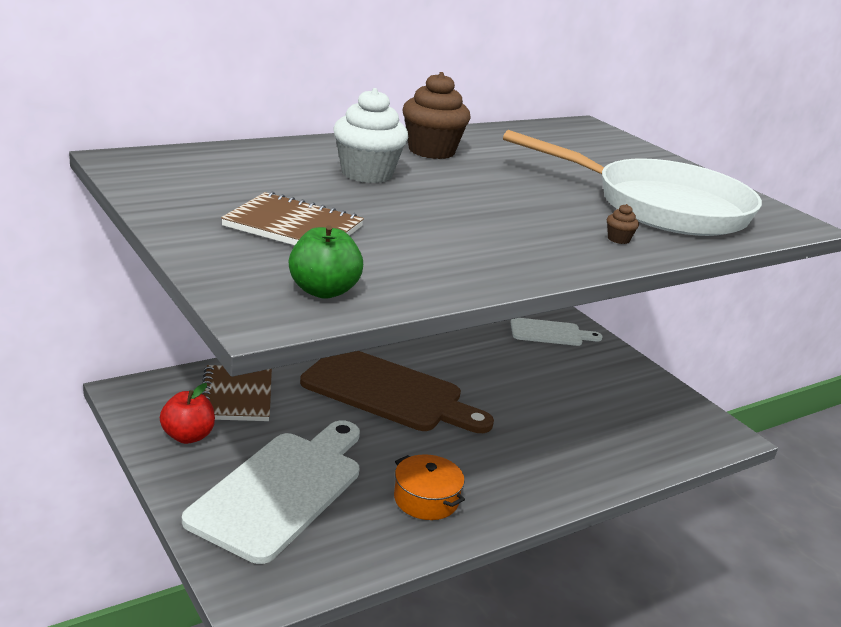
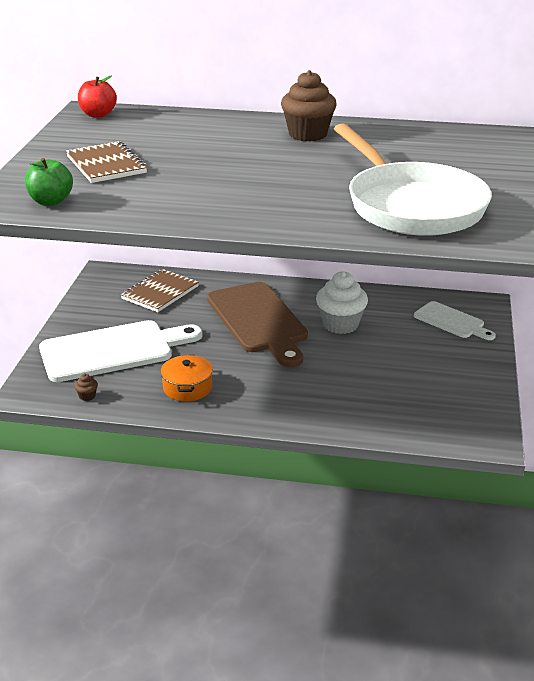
camera: 45 degrees right, 5 degrees up
(188, 436) = (103, 305): red apple -> red apple (98, 115)
(367, 174) = (222, 142): white cupcake -> white cupcake (340, 324)
(618, 239) = (313, 218): brown cupcake -> brown cupcake (87, 396)

